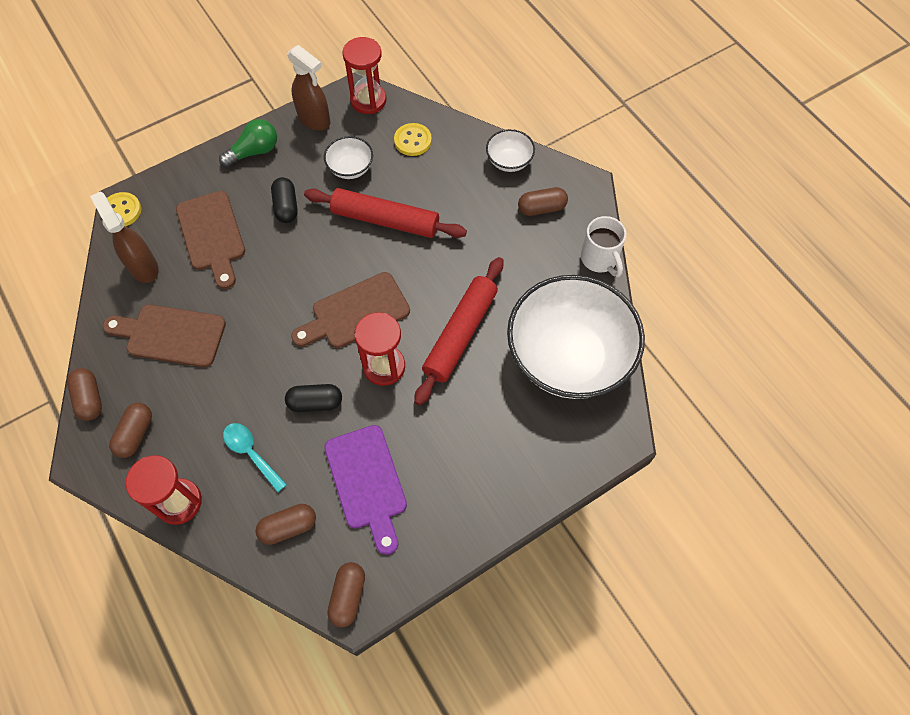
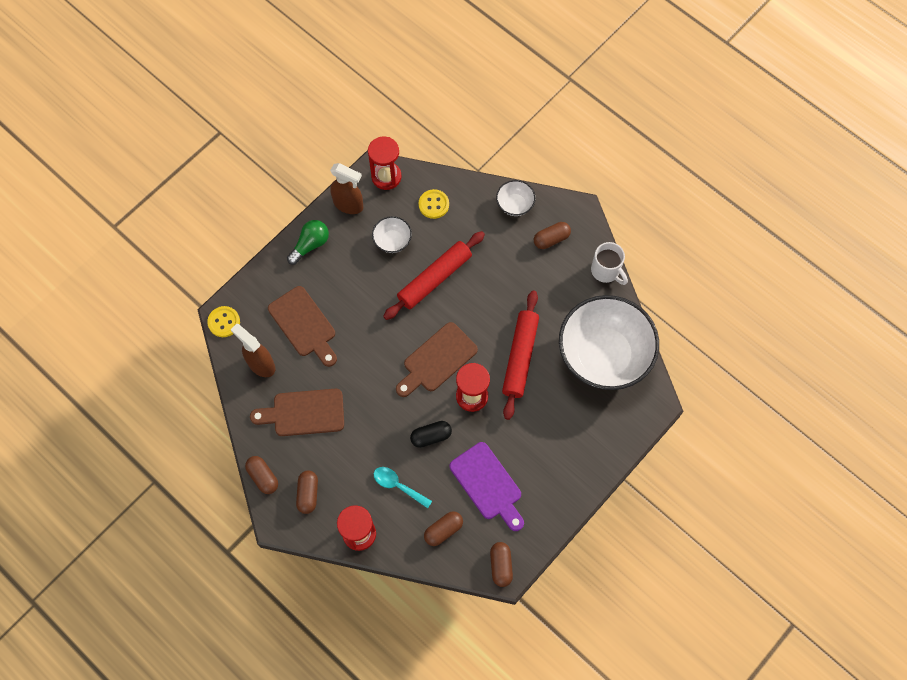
camera: 15 degrees left, 5 degrees up
(286, 207) = (353, 286): black capsule -> none
(385, 220) = (434, 278): red rolling pin -> red rolling pin turned 45 degrees counterclockwise

